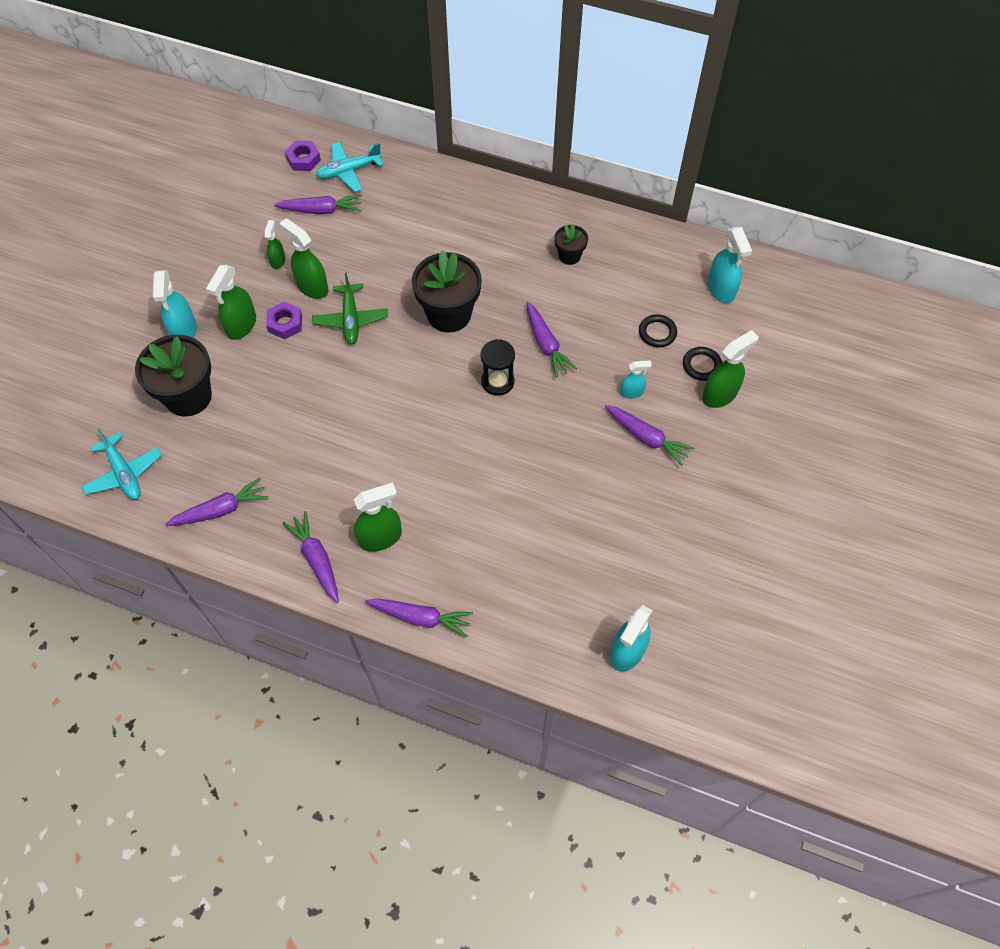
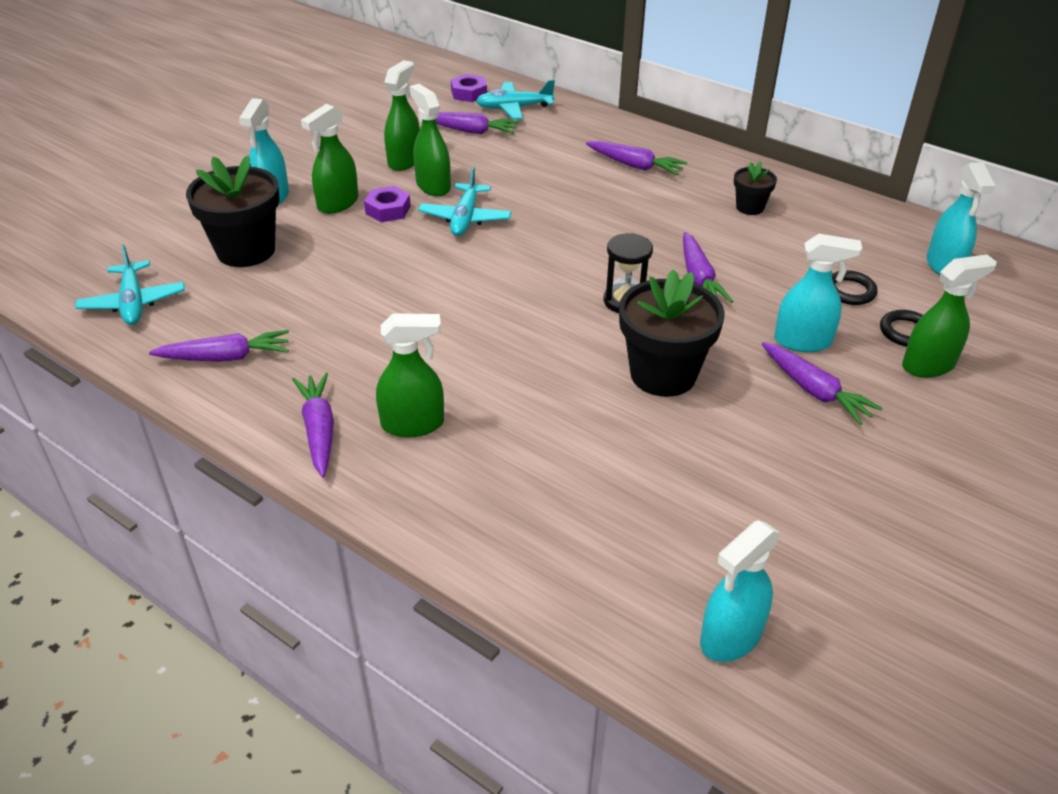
camera: 15 degrees right, 20 degrees down
(278, 261) = (404, 160): green spray bottle -> green spray bottle, size x1.73
(351, 319) = (465, 218): green plane -> turquoise plane
(421, 618) = (431, 524): purple carrot -> purple carrot (635, 166)
(449, 314) = (584, 232): black flower pot -> black flower pot (663, 374)
(632, 392) = (803, 341): turquoise spray bottle -> turquoise spray bottle, size x1.73

